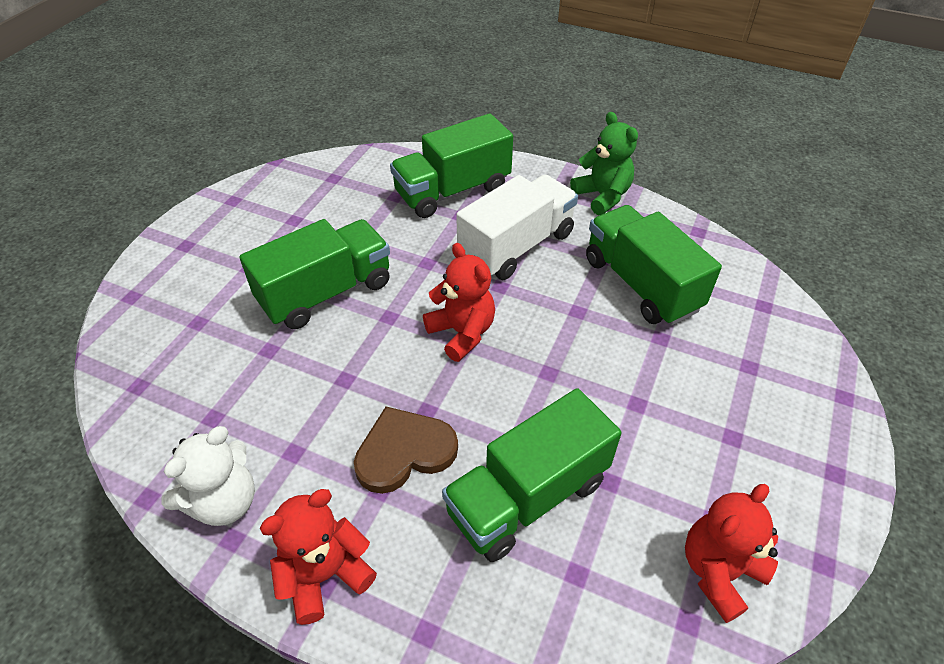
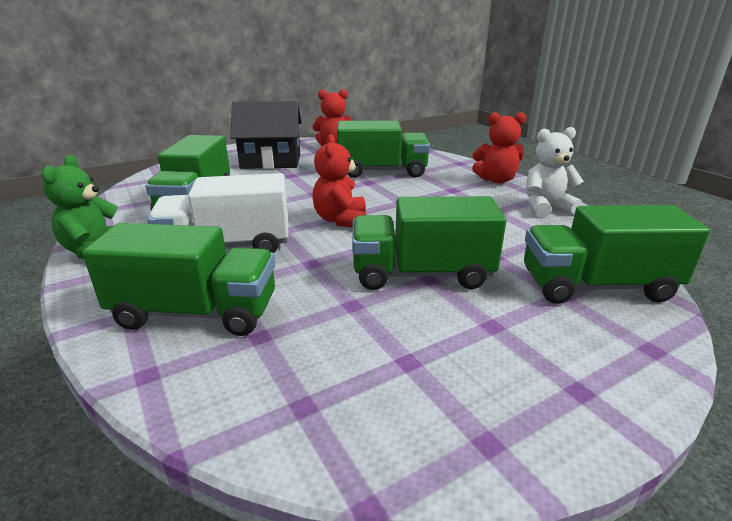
camera: 145 degrees left, 20 degrees down
(165, 349) = (596, 286): none -> green truck
(404, 452) = (429, 194): brown heart -> none
(724, 432) = (271, 161): none -> black house

